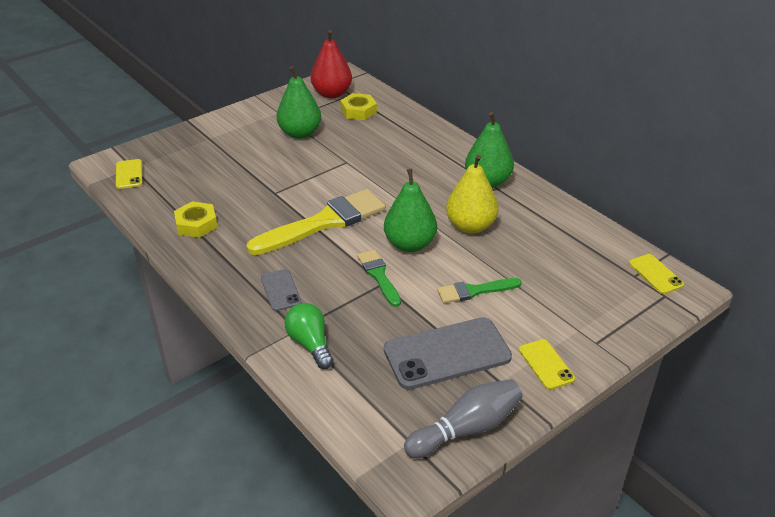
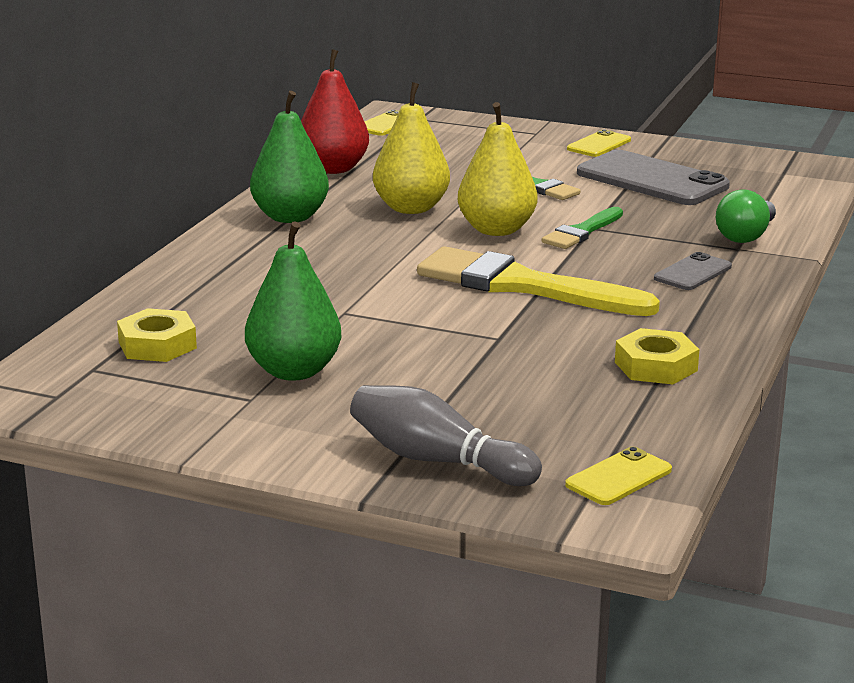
camera: 120 degrees left, 15 degrees down
(332, 94) = (106, 386): red pear -> red pear (333, 169)
(410, 244) = (496, 230): green pear -> yellow pear
(466, 429) = (731, 158): grey bowling pin -> grey bowling pin (437, 460)

